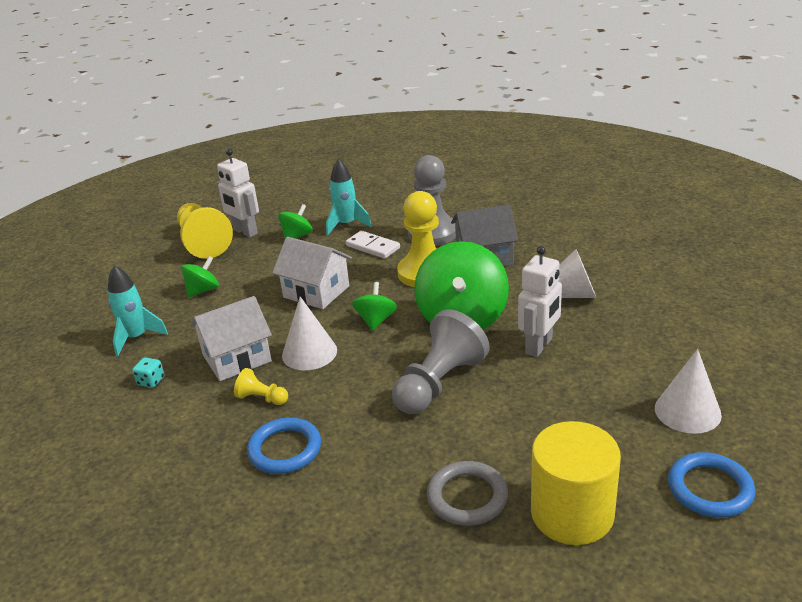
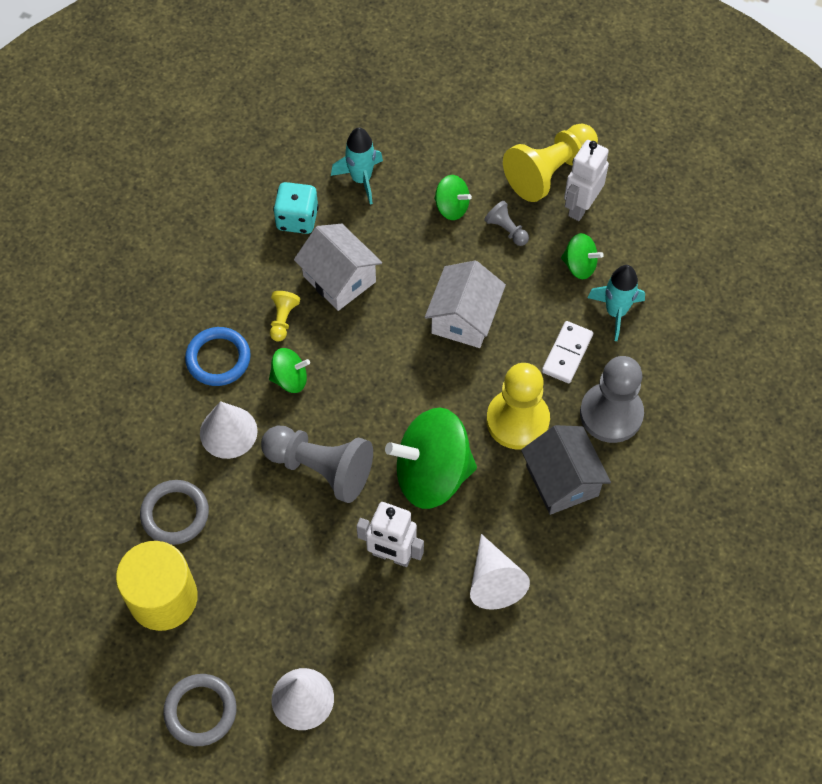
camera: 75 degrees right, 30 degrees up
(151, 381) = (297, 219): turquoise dice -> turquoise dice, size x1.83
(243, 265) = (506, 230): none -> grey pawn
(309, 352) = (355, 341): white cone -> white cone (228, 432)
(376, 320) = (417, 389): green spinning top -> green spinning top (290, 379)
(710, 489) = (200, 711): blue ring -> grey ring

